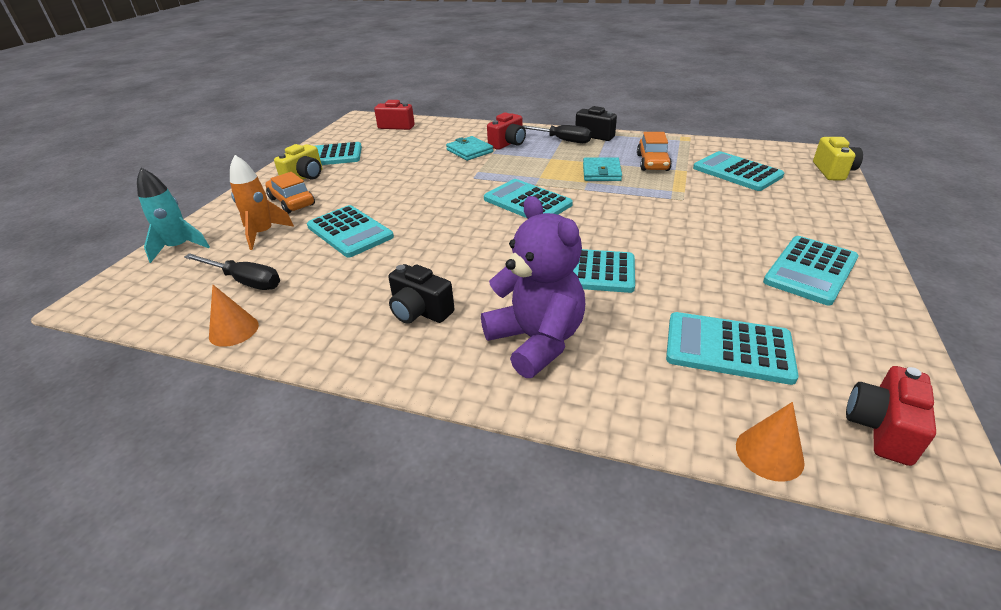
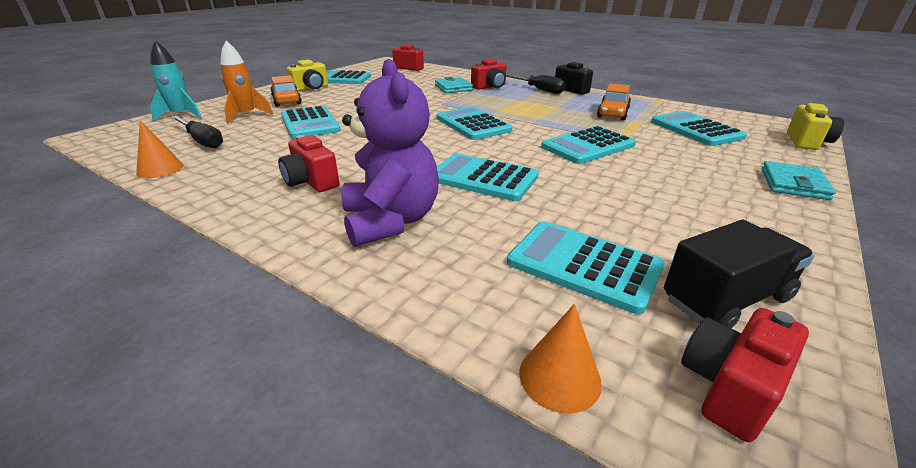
camera: 15 degrees right, 5 degrees down
(420, 311) = (311, 182): black camera -> red camera
(601, 172) = (558, 114): turquoise wallet -> turquoise wallet (793, 184)
(810, 270) = (728, 216): turquoise calculator -> turquoise calculator (588, 146)
(845, 354) = (726, 299): none -> black truck

